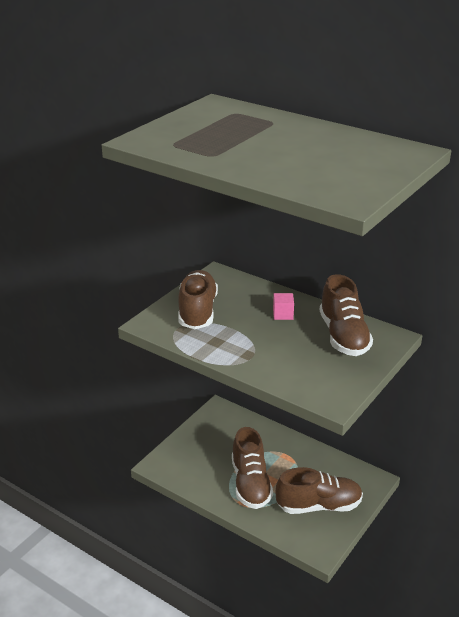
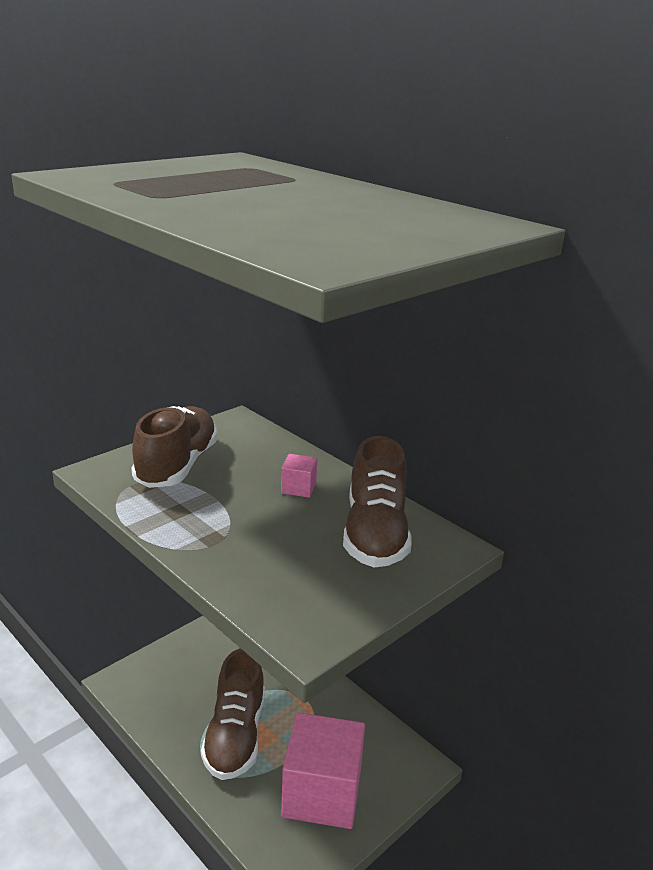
camera: 10 degrees right, 5 degrees down
(318, 506) = (322, 793): brown shoe -> pink cube

